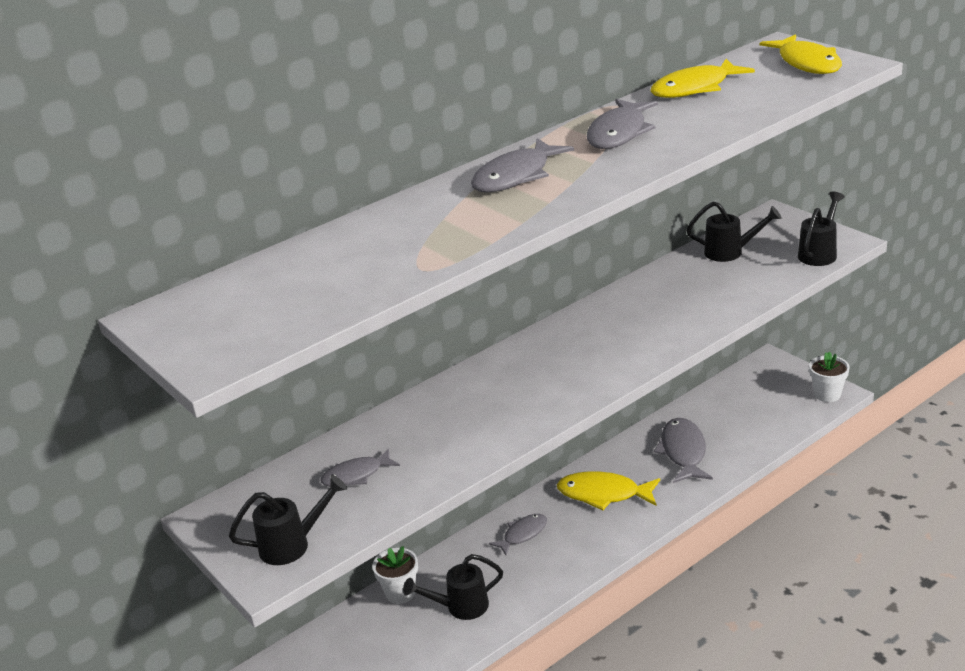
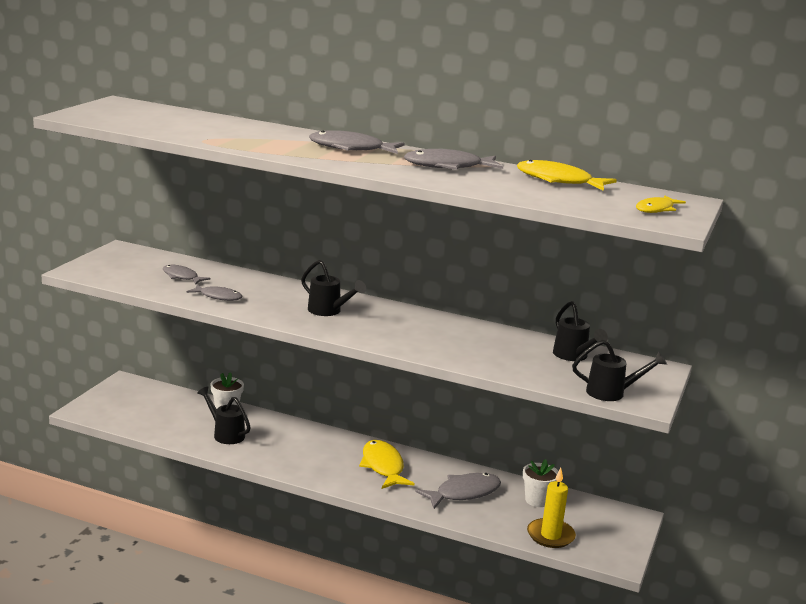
camera: 55 degrees right, 10 degrees down
(293, 544) = (106, 272): black watering can -> black watering can (329, 311)
(522, 534) = (314, 442): grey fish -> grey fish (218, 297)
(782, 419) = (550, 535): none -> yellow candle
(807, 63) = (656, 209): yellow fish -> yellow fish, size x0.62
(827, 394) = (611, 555): white flower pot -> white flower pot (537, 500)

